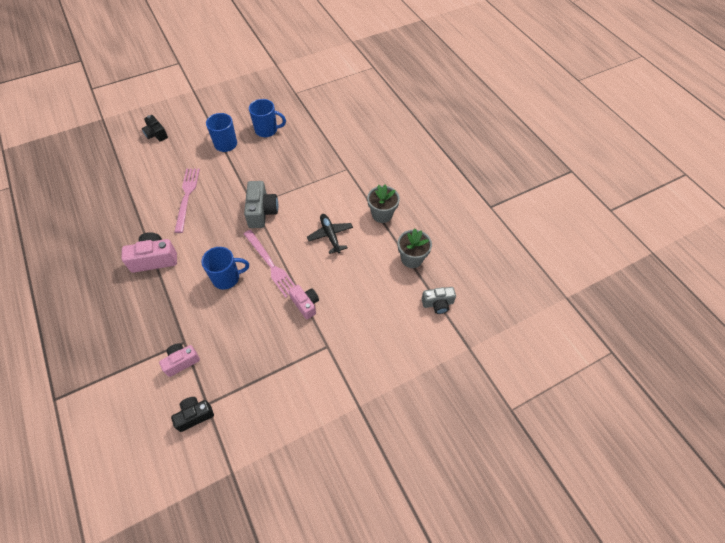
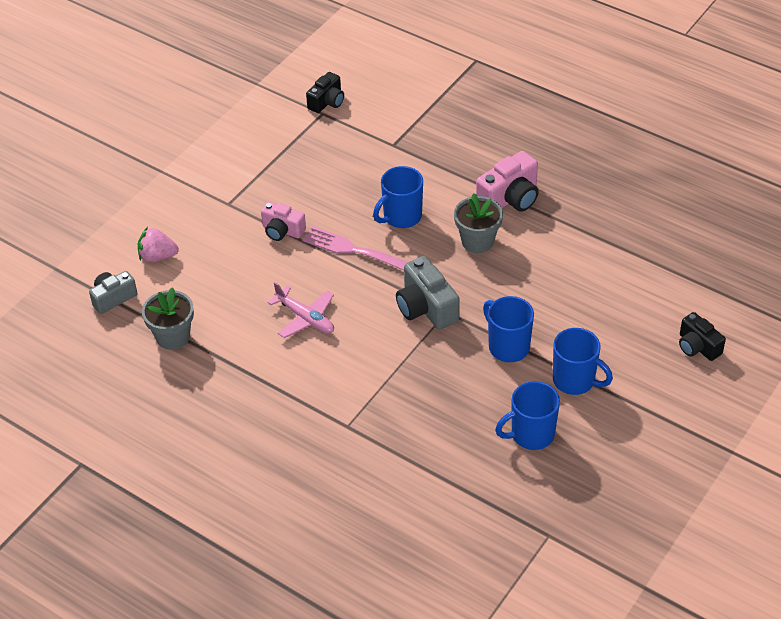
camera: 155 degrees right, 10 degrees down
(156, 134) = (697, 346): black camera -> black camera turned 150 degrees counterclockwise
(181, 361) = (380, 130): pink camera -> none
(187, 197) = (549, 281): pink fork -> none
(240, 172) = (508, 347): none -> blue mug
(330, 235) = (305, 318): black plane -> pink plane
(382, 214) = (248, 378): grey flower pot -> grey flower pot (477, 241)
(396, 323) = (157, 256): none -> pink strawberry

